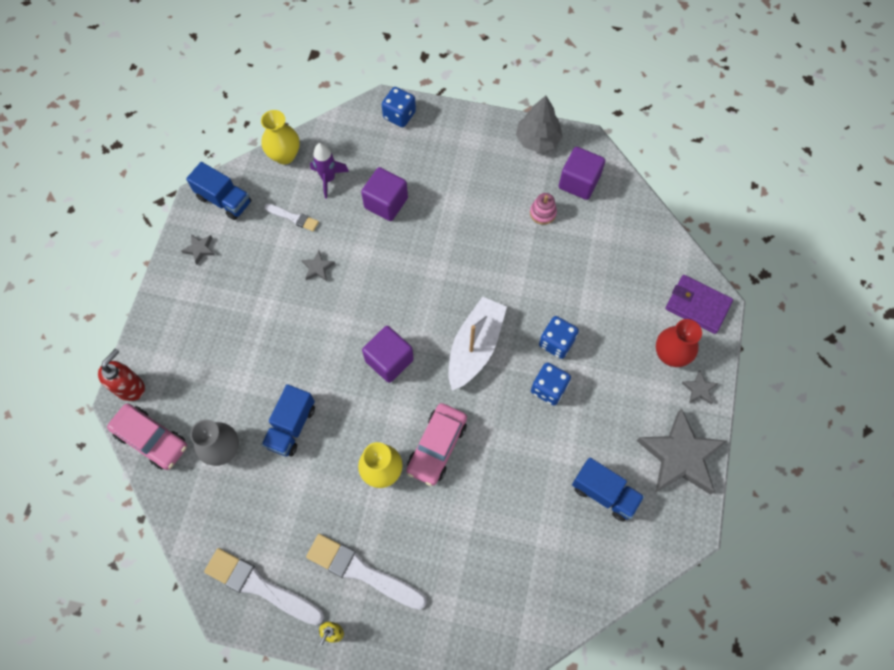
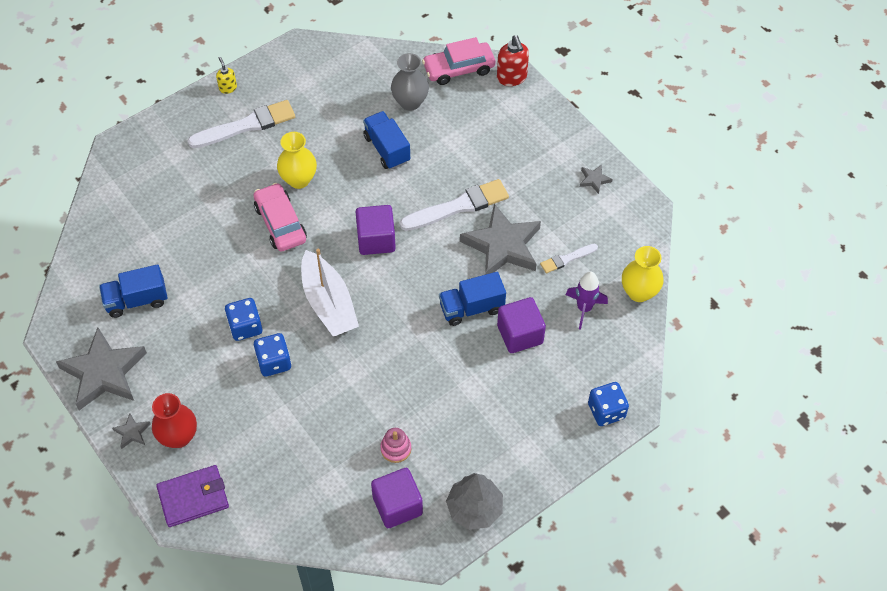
camera: 130 degrees right, 10 degrees down
(224, 200) = (629, 222): blue truck -> blue truck (471, 308)
(260, 586) = (296, 69): white brush -> white brush (458, 206)
(318, 268) = (502, 246): grey star -> grey star, size x2.39

